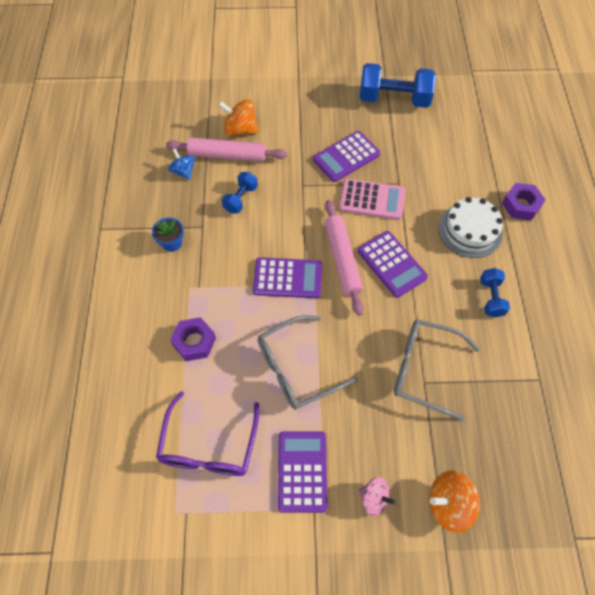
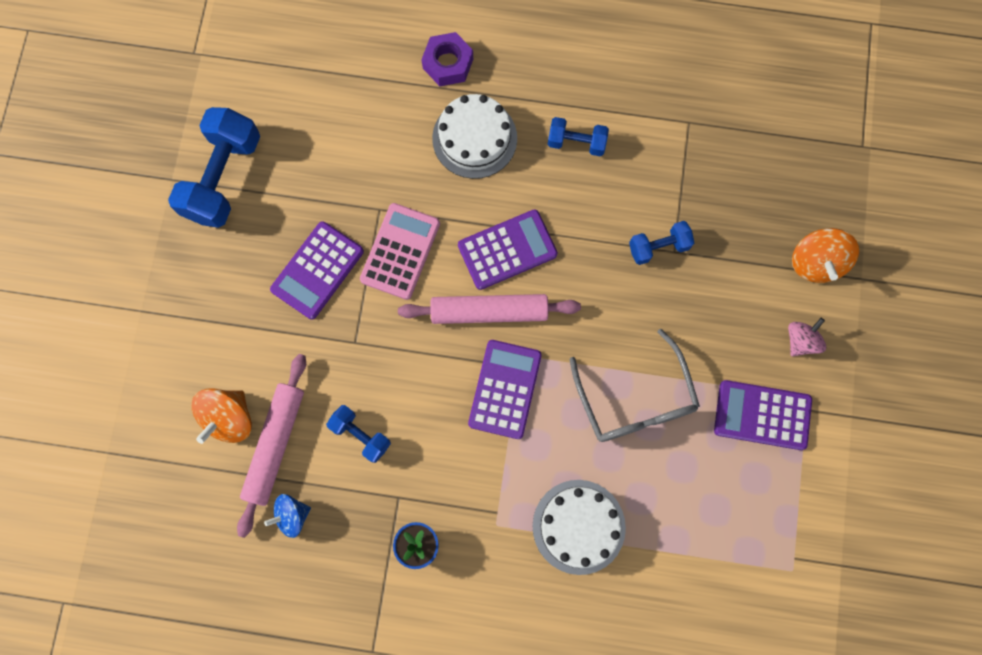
camera: 80 degrees left, 15 degrees up
(194, 342) = (578, 526): purple nut -> white cake
(209, 446) = (719, 522): purple glasses -> none
(346, 157) = (317, 270): purple calculator -> purple calculator turned 60 degrees clockwise
(424, 369) = (658, 247): grey glasses -> blue dumbbell

